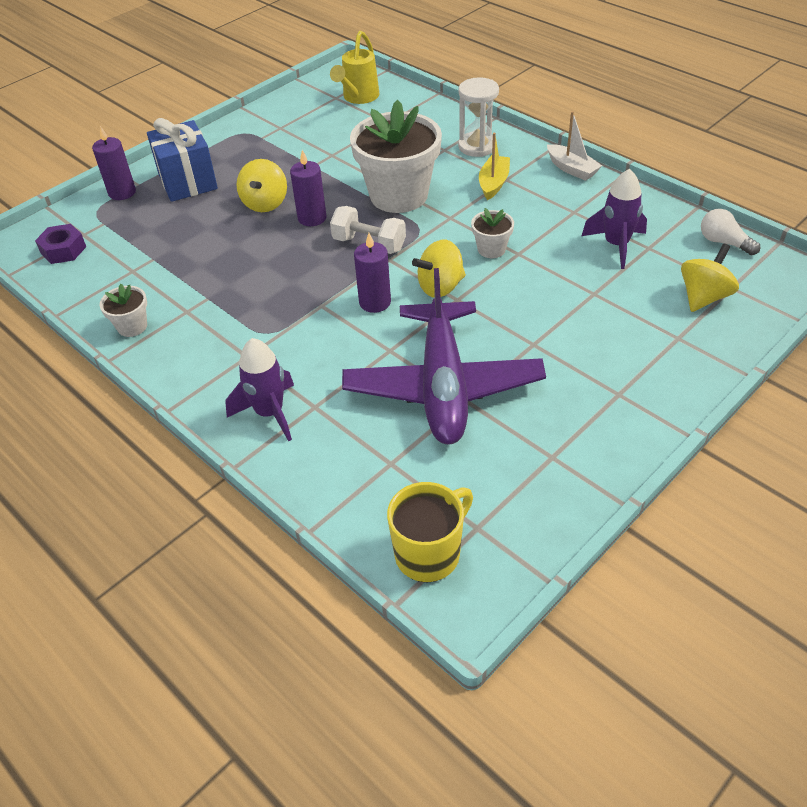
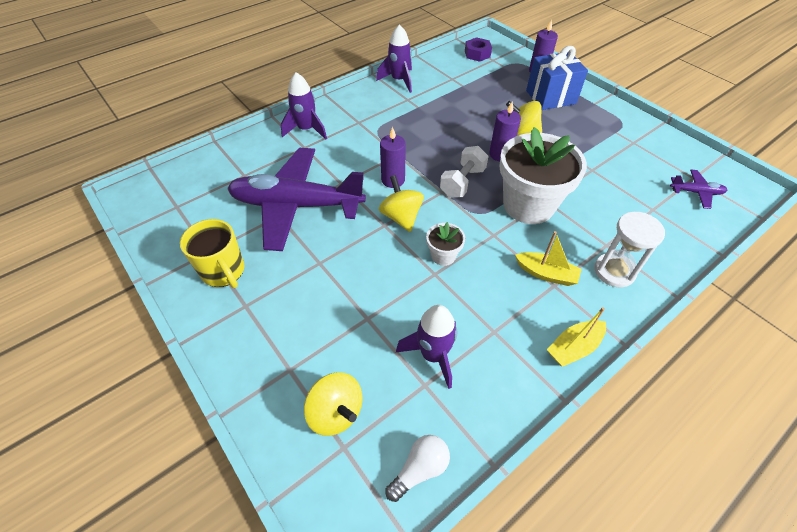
camera: 95 degrees right, 5 degrees up
(132, 326) = (399, 80): white flower pot -> purple rocket
(358, 98) = (696, 192): yellow watering can -> purple plane
(429, 553) = (172, 184): yellow mug -> yellow mug (224, 271)
(572, 169) = (574, 347): white boat -> yellow boat

